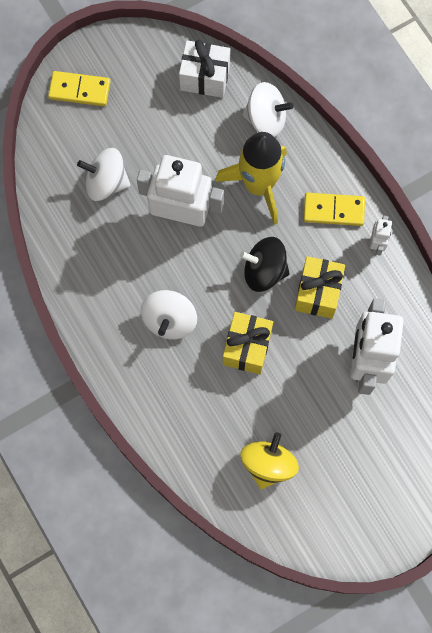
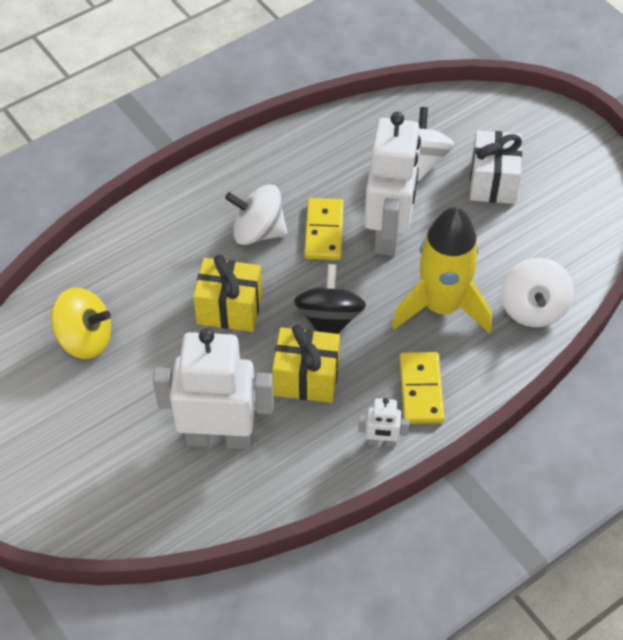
camera: 85 degrees right, 20 degrees down
(79, 90) = (529, 128): yellow domino -> yellow domino (324, 231)
(205, 77) = (574, 242): white gift -> white gift (492, 182)

